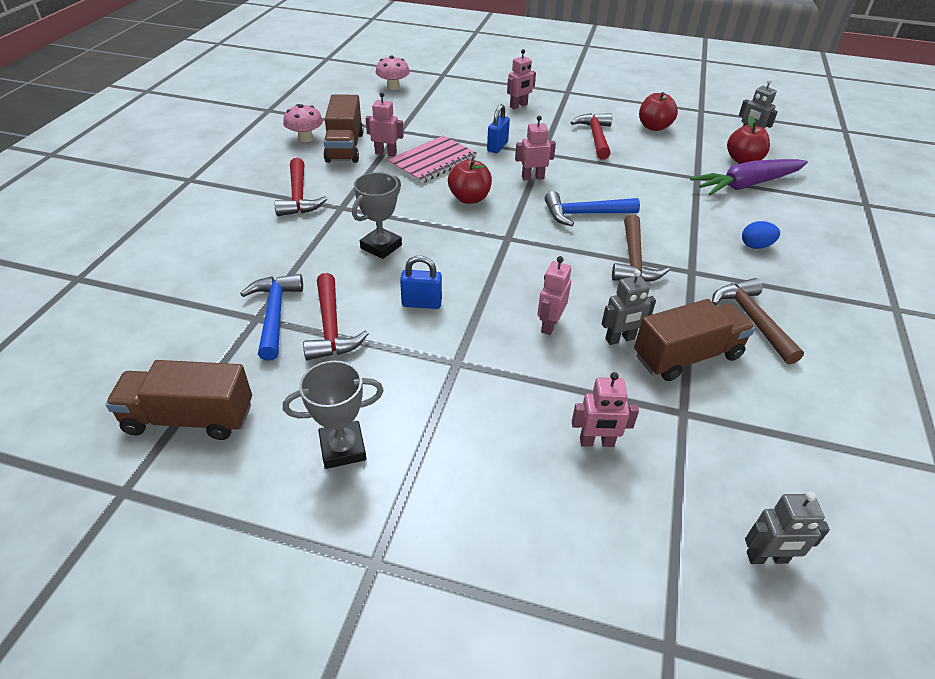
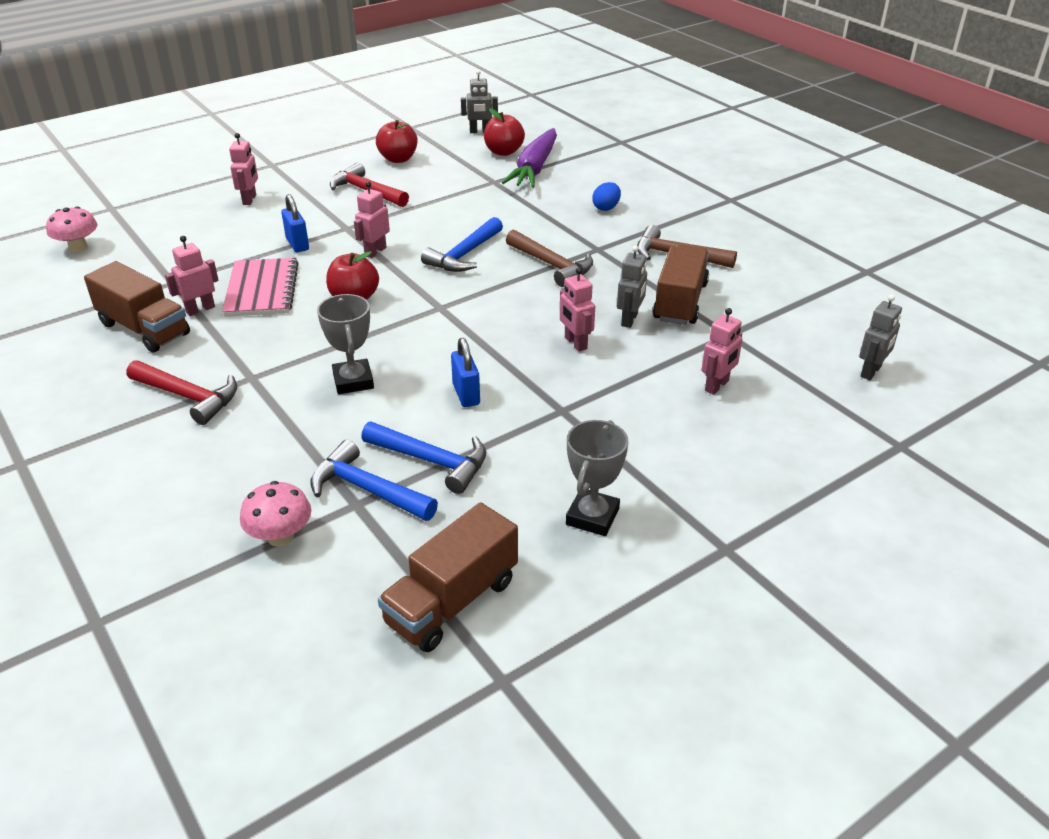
camera: 50 degrees left, 5 degrees down
(305, 138) = (79, 346): pink mushroom -> pink mushroom (280, 536)
(331, 328) = (432, 461): red hammer -> blue hammer
(421, 303) = (466, 394): blue padlock -> blue padlock turned 60 degrees counterclockwise

